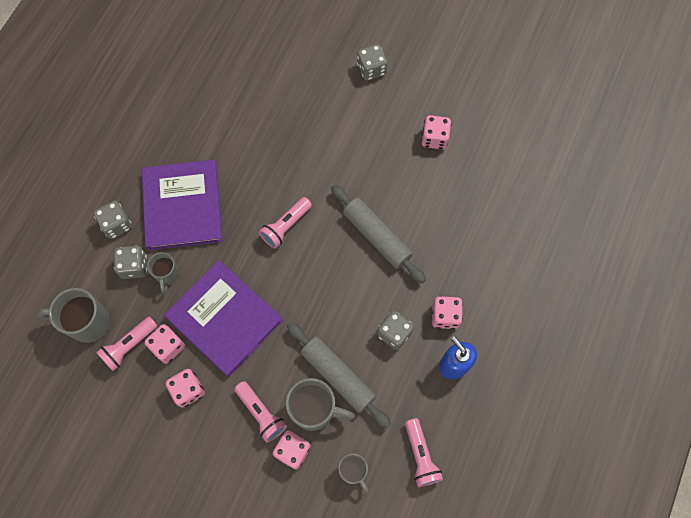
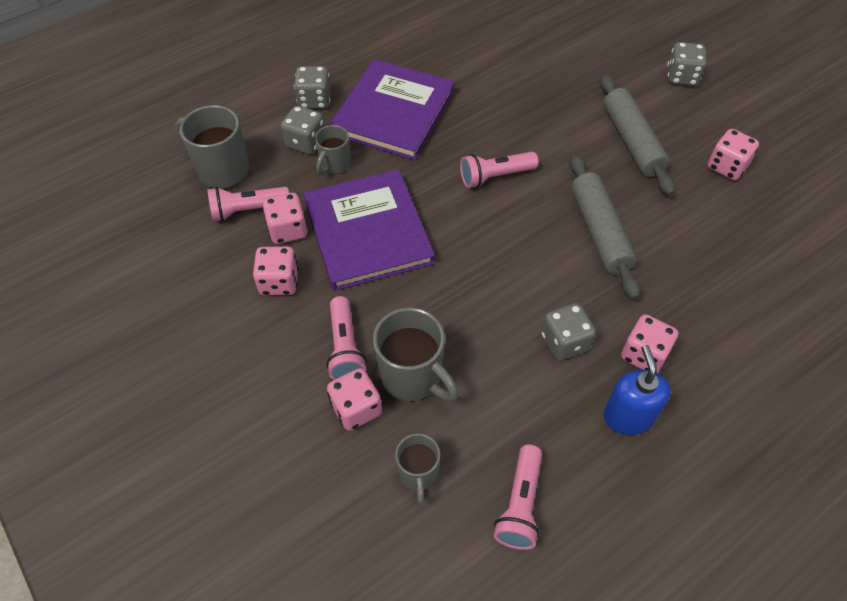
camera: 30 degrees right, 15 degrees down
(337, 376) = (464, 354): grey rolling pin -> grey rolling pin (631, 141)

